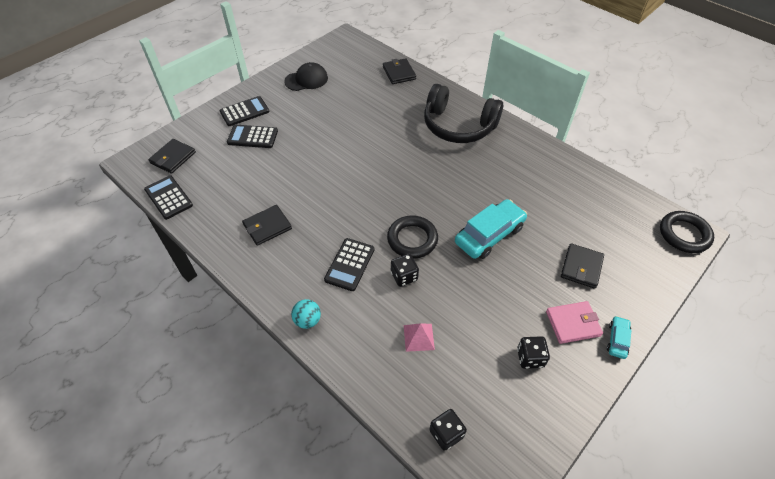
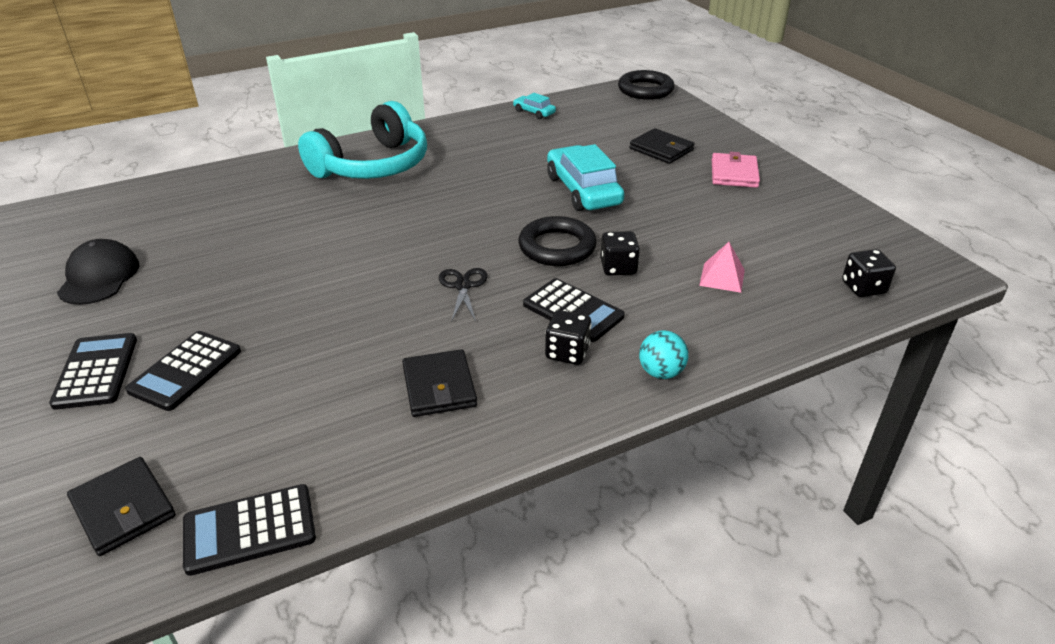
camera: 70 degrees left, 15 degrees down
(353, 208) = (463, 286): none -> black scissors
(399, 73) = (204, 185): black wallet -> none
(458, 126) = (373, 165): black headphones -> turquoise headphones
(530, 358) = (771, 209): black dice -> black dice (567, 352)
(617, 340) = (761, 156): turquoise car -> turquoise car (534, 112)

